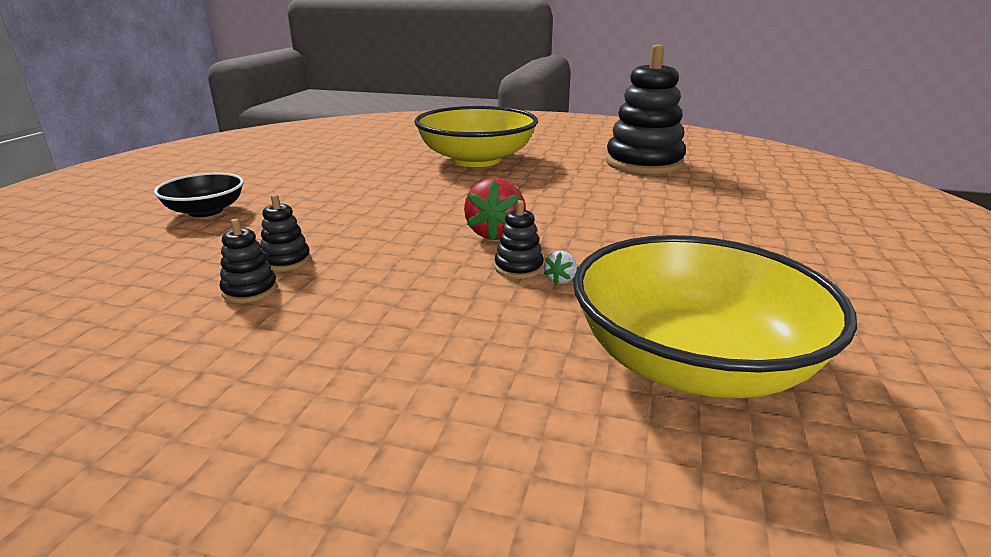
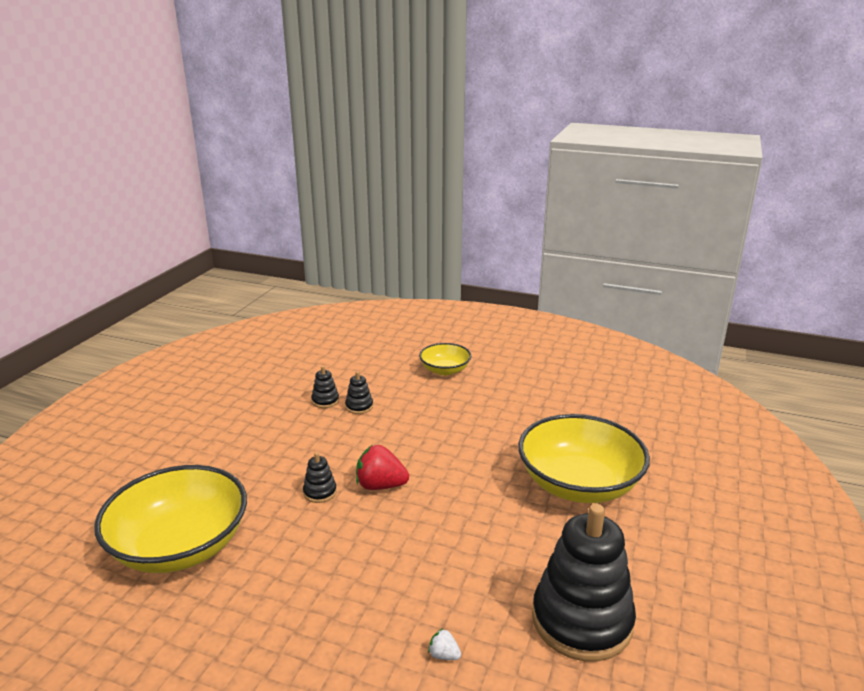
camera: 95 degrees right, 0 degrees up
(206, 211) = (445, 370): black bowl -> yellow bowl
(560, 280) = (296, 509): white strawberry -> white strawberry (444, 655)

